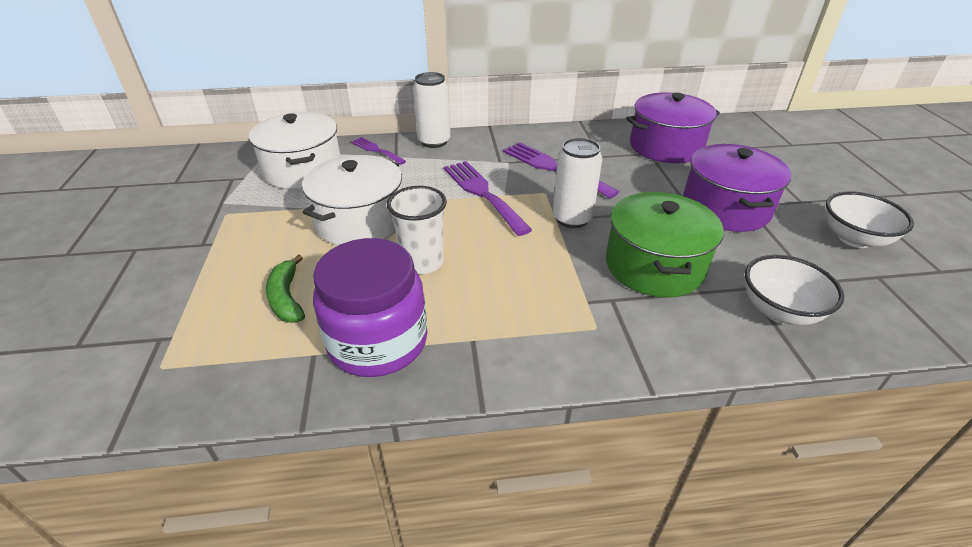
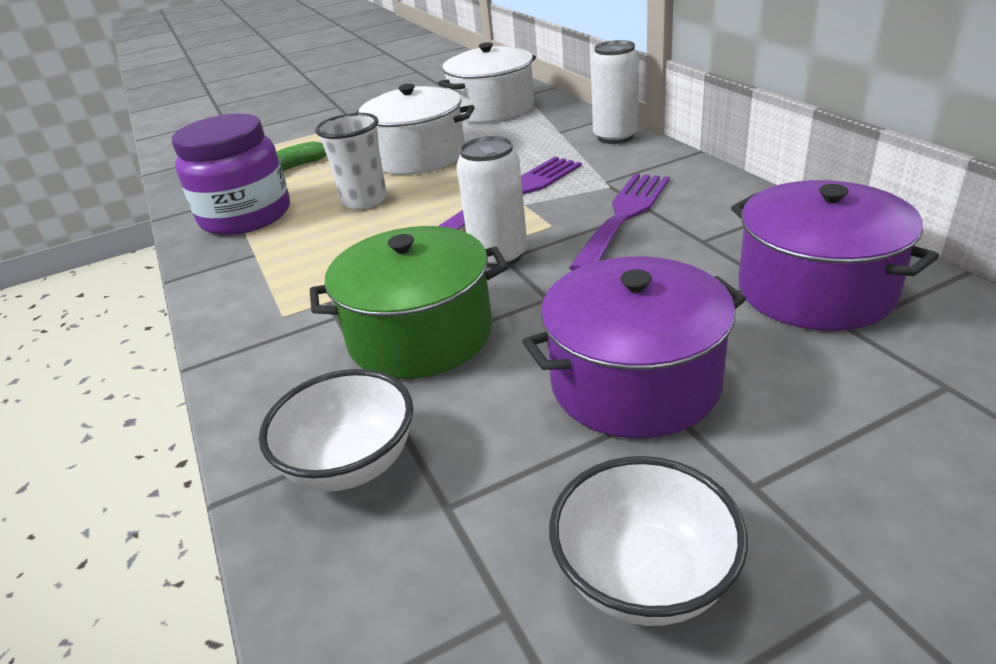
camera: 75 degrees right, 5 degrees down
(376, 150) = (563, 120): purple fork -> none

